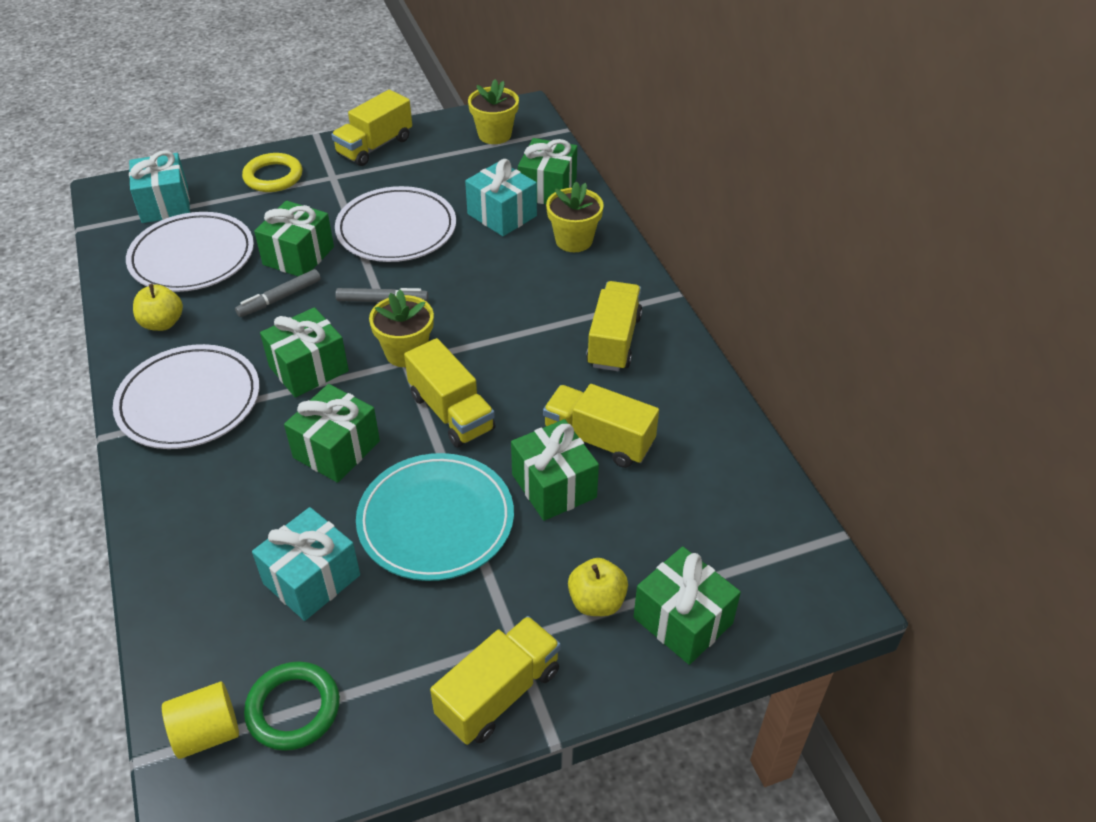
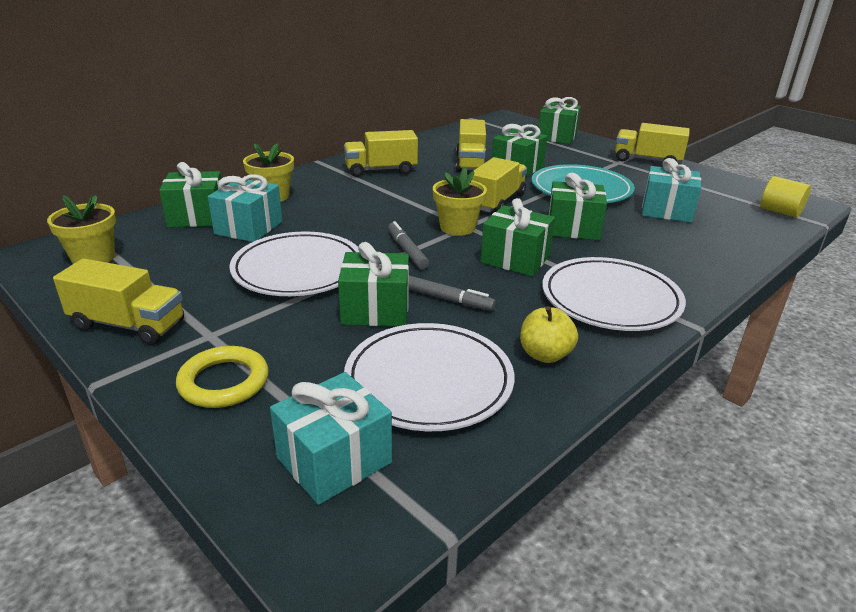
camera: 115 degrees left, 15 degrees down
(293, 709) = (732, 196): green ring -> none
(597, 602) = (572, 151): yellow apple -> none

